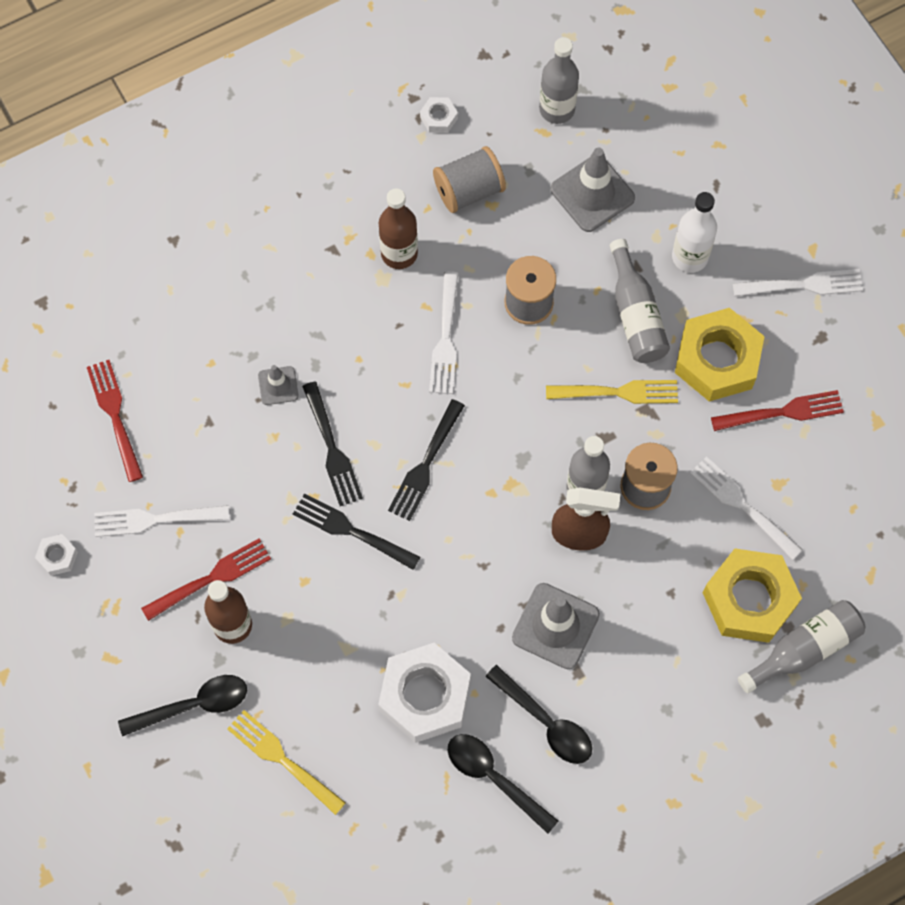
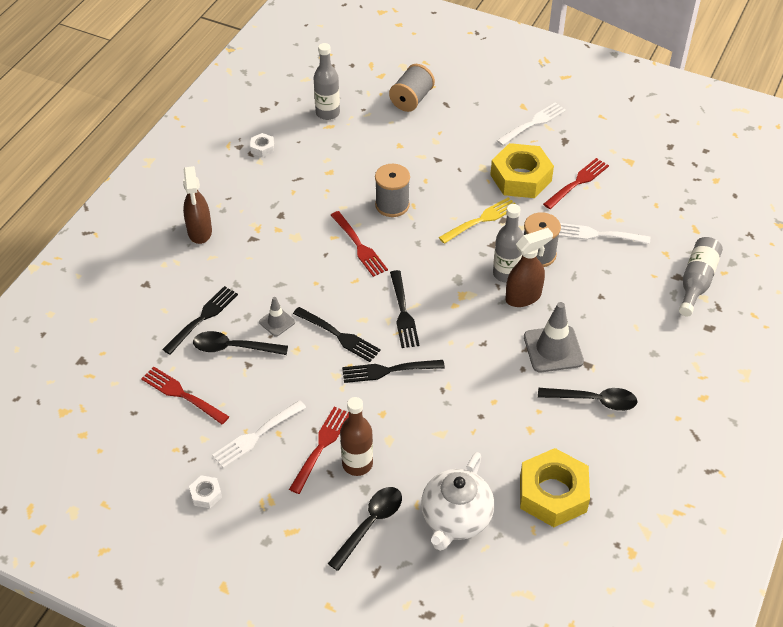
camera: 35 degrees left, 20 degrees down
(202, 328) = (202, 318): none -> black fork
(280, 202) = (200, 232): none -> brown spray bottle
(283, 760) = (455, 519): yellow fork -> white teapot
(399, 253) = (295, 220): brown bottle -> none
(425, 696) = (511, 430): white nut -> none
(445, 337) = (358, 246): white fork -> red fork
(469, 190) = (310, 172): grey spool -> grey spool (411, 100)
(494, 778) = (591, 448): black spoon -> black spoon (233, 348)
(592, 193) = (382, 139): grey traffic cone -> none
(635, 314) = (457, 180): grey bottle -> none
(690, 257) = (462, 141): white bottle -> none
(749, 599) = (645, 275): yellow nut -> yellow nut (553, 493)

